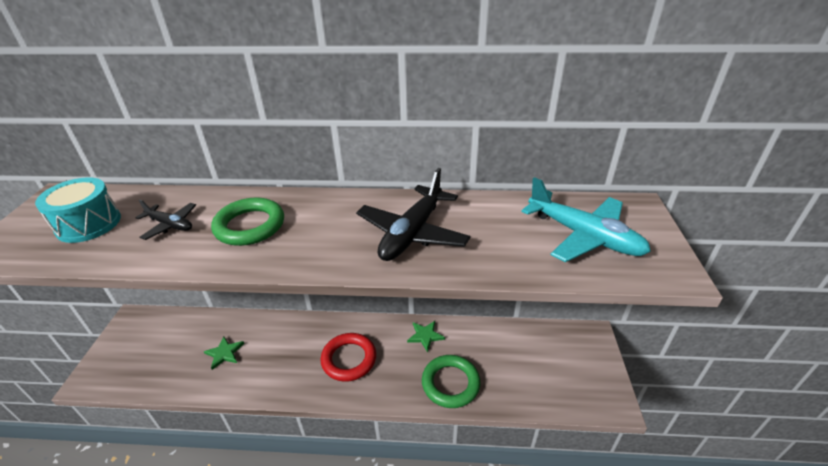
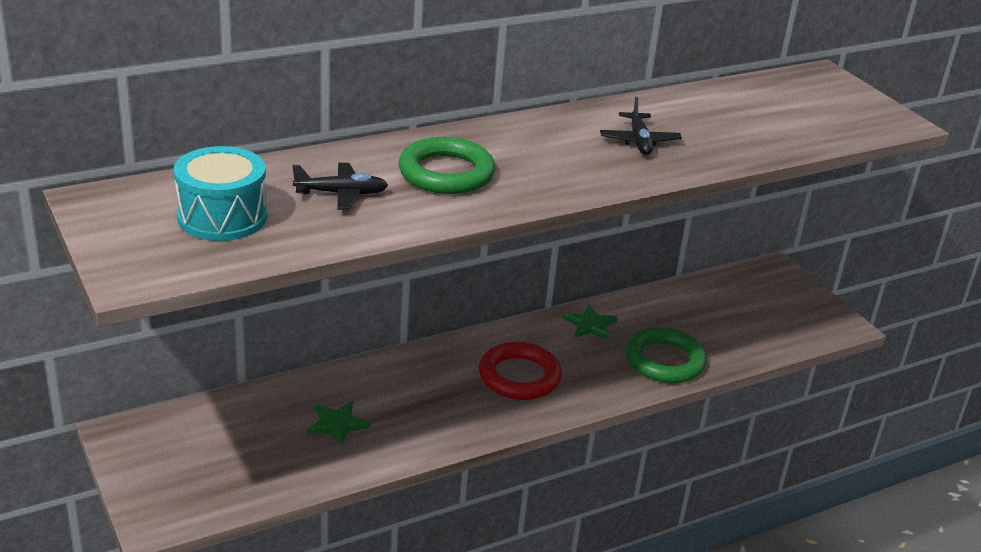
camera: 35 degrees left, 5 degrees down
(412, 233) = (639, 141): black plane -> black plane, size x0.55
(583, 236) = (802, 110): turquoise plane -> none

